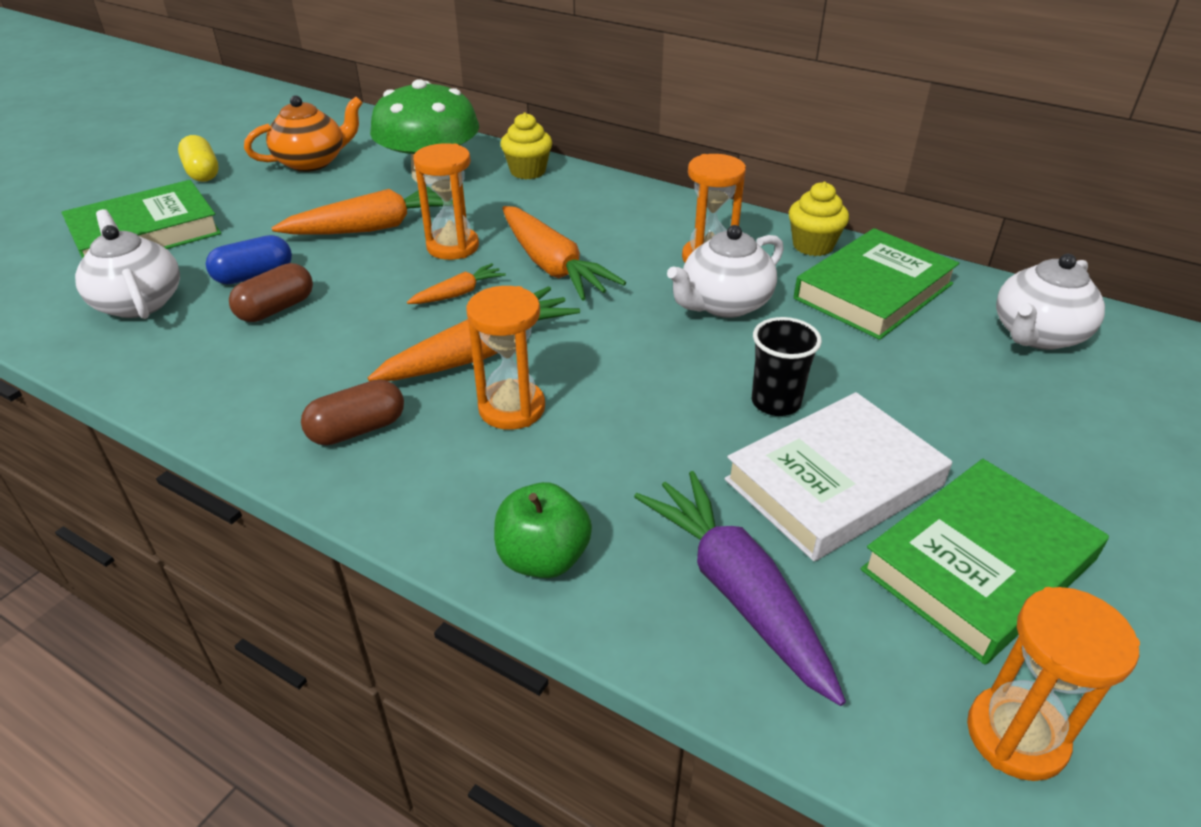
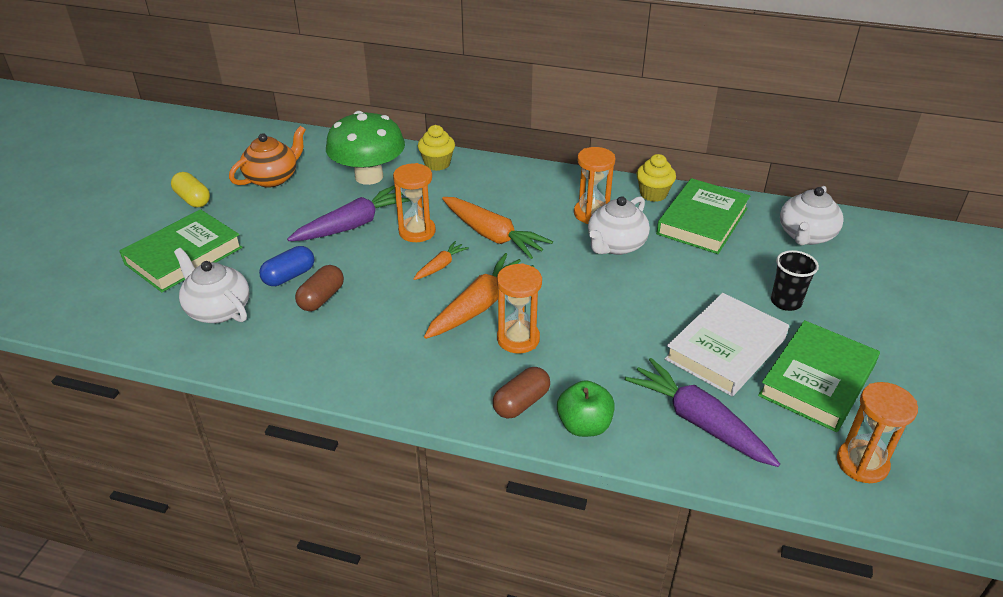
camera: 15 degrees left, 0 degrees up
(357, 430) = (429, 371): brown capsule -> brown capsule (521, 403)
(375, 227) = (353, 225): orange carrot -> purple carrot
(775, 402) = (674, 306): black cup -> black cup (786, 302)

